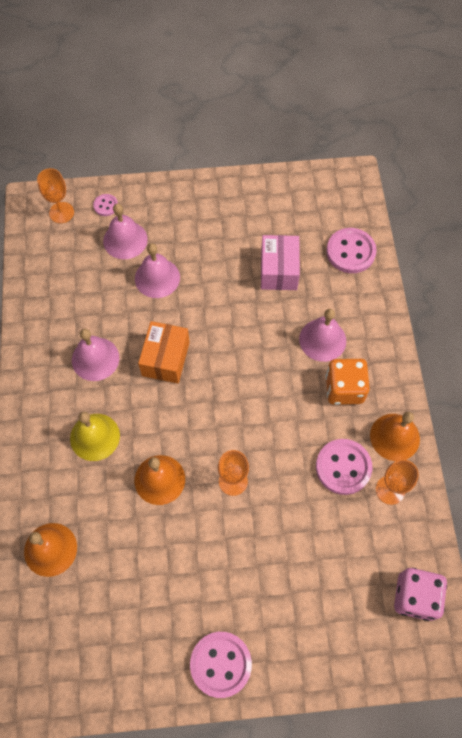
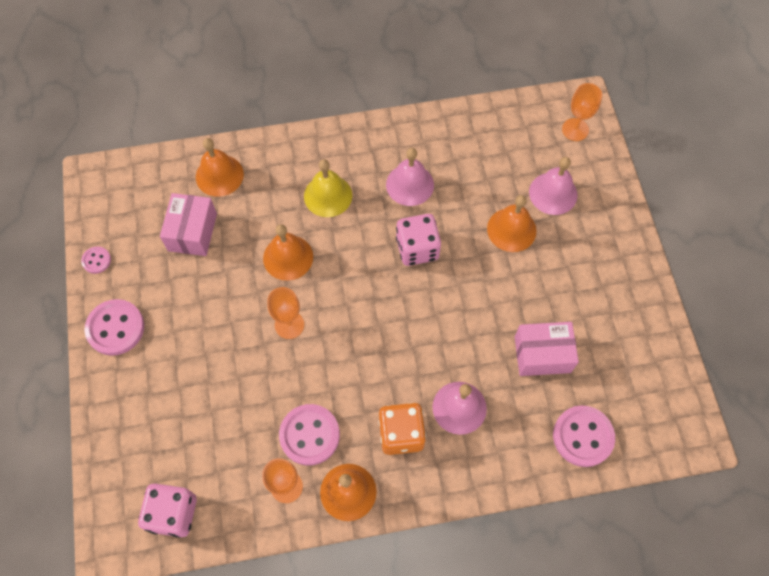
camera: 85 degrees right, 0 degrees up
(106, 206) = (592, 169): pink button -> pink button (96, 260)
(116, 579) = (192, 232): none -> pink box
(157, 278) = (511, 229): pink bell -> orange bell
(166, 359) = (417, 248): orange box -> pink dice

